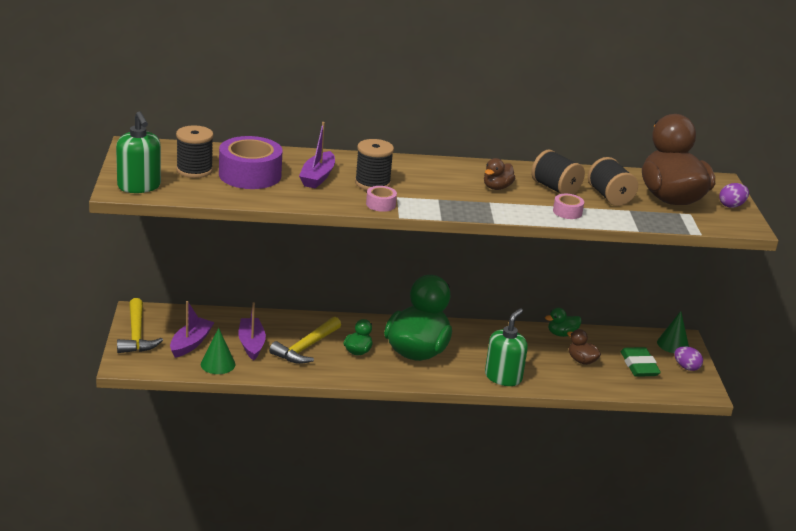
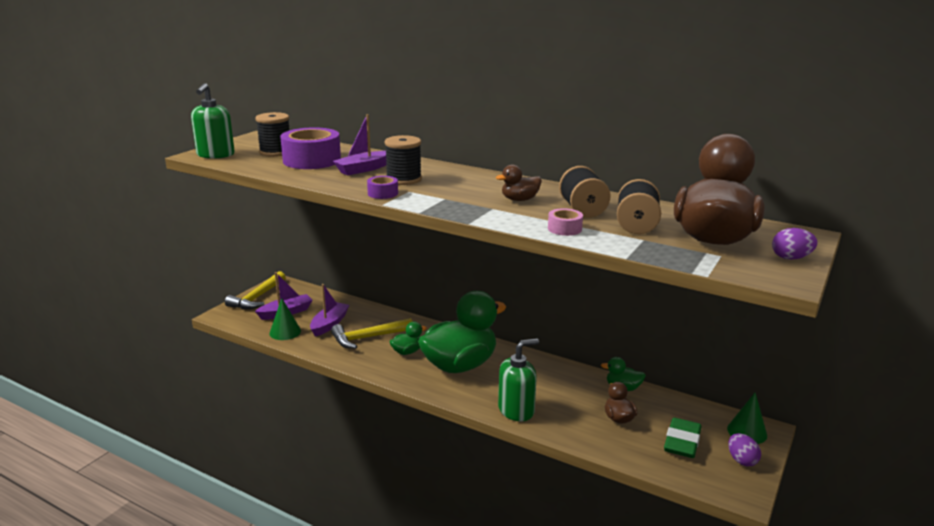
camera: 35 degrees right, 5 degrees down
(380, 204) = (383, 193): pink tape -> purple tape

